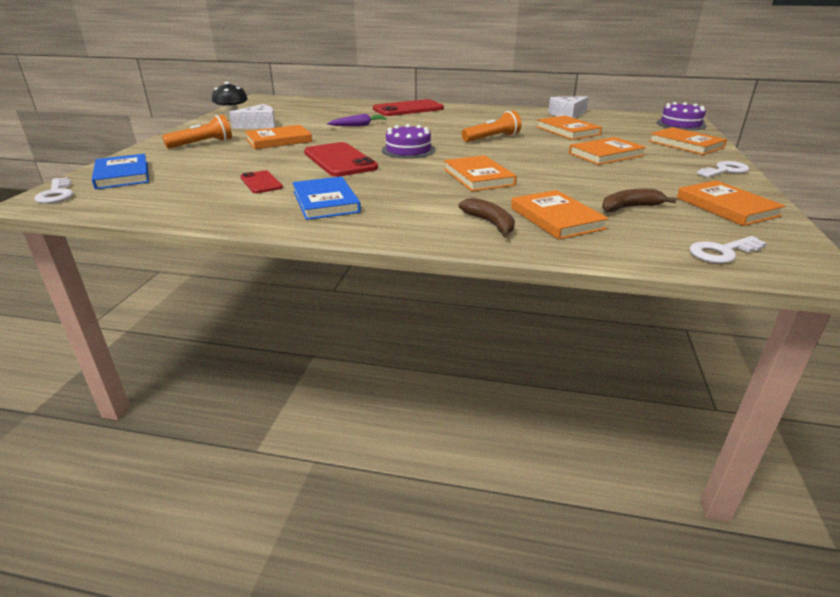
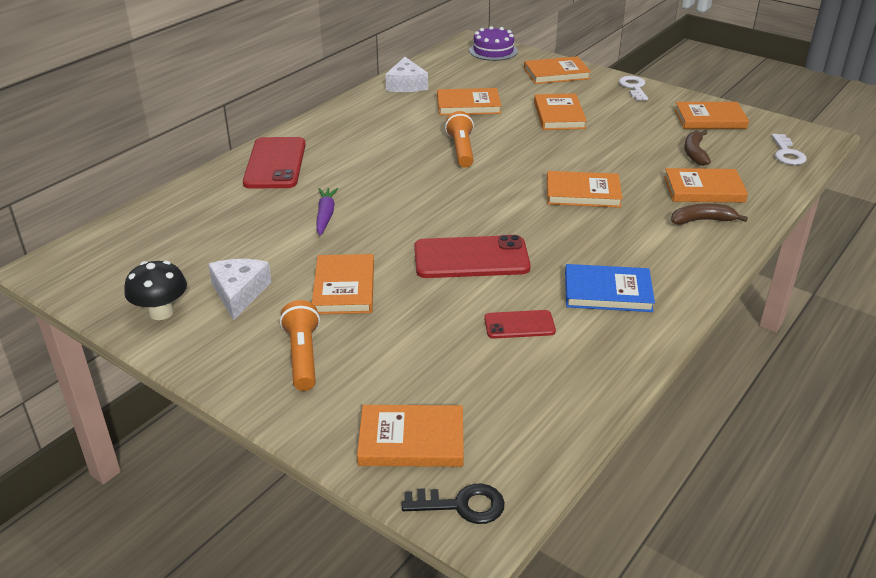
camera: 65 degrees left, 5 degrees up
(56, 194) = (462, 505): white key -> black key
(122, 175) = (411, 440): blue book -> orange book
(408, 150) = (465, 207): purple cake -> none

